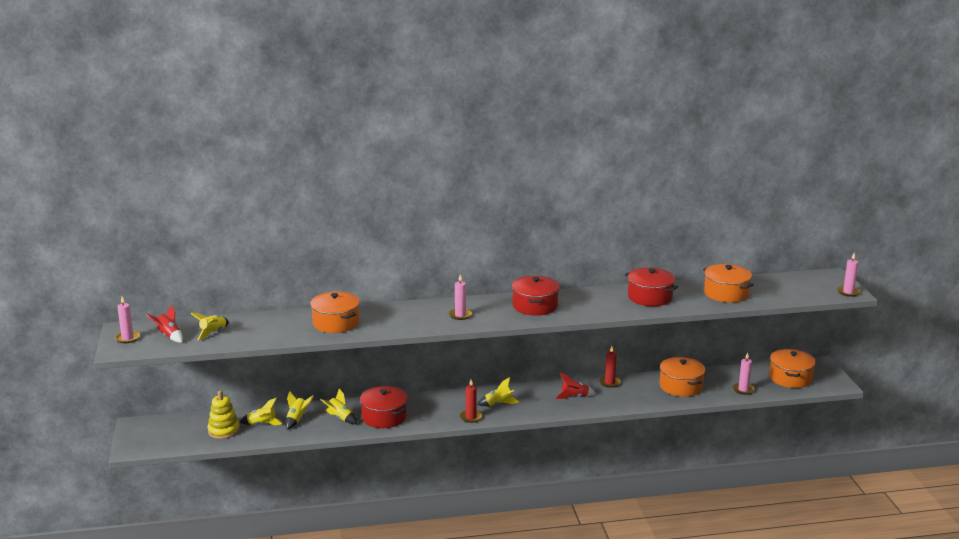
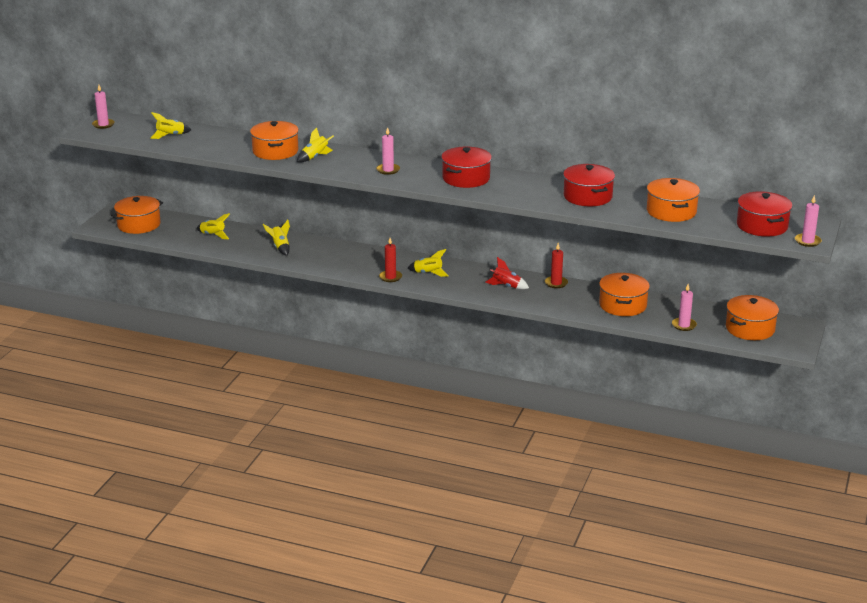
camera: 30 degrees right, 5 degrees up
(169, 336) = (135, 130): red rocket -> none
(174, 434) = (139, 225): none -> orange pot
(224, 430) = (178, 232): yellow stacking toy -> none
(297, 420) = (244, 239): yellow rocket -> yellow rocket (315, 157)
(384, 417) = (317, 257): red pot -> red pot (762, 226)

